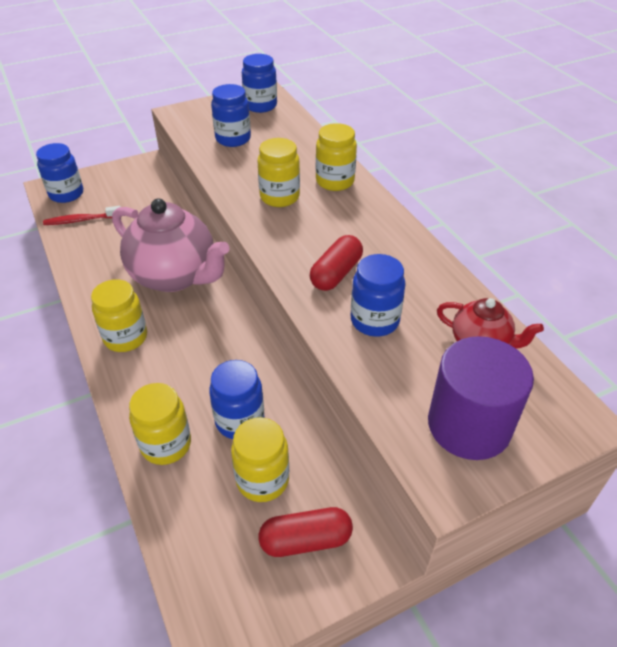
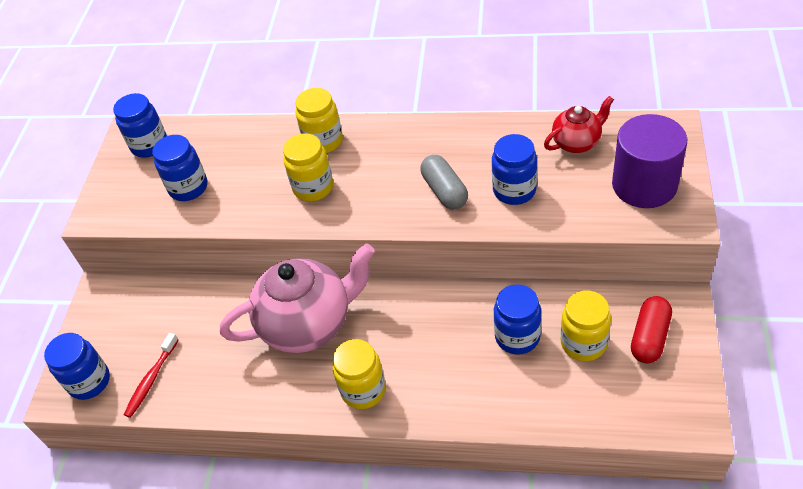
camera: 50 degrees left, 5 degrees up
(166, 444) = (510, 397): yellow jar -> none
(336, 273) = (444, 191): red capsule -> grey capsule

